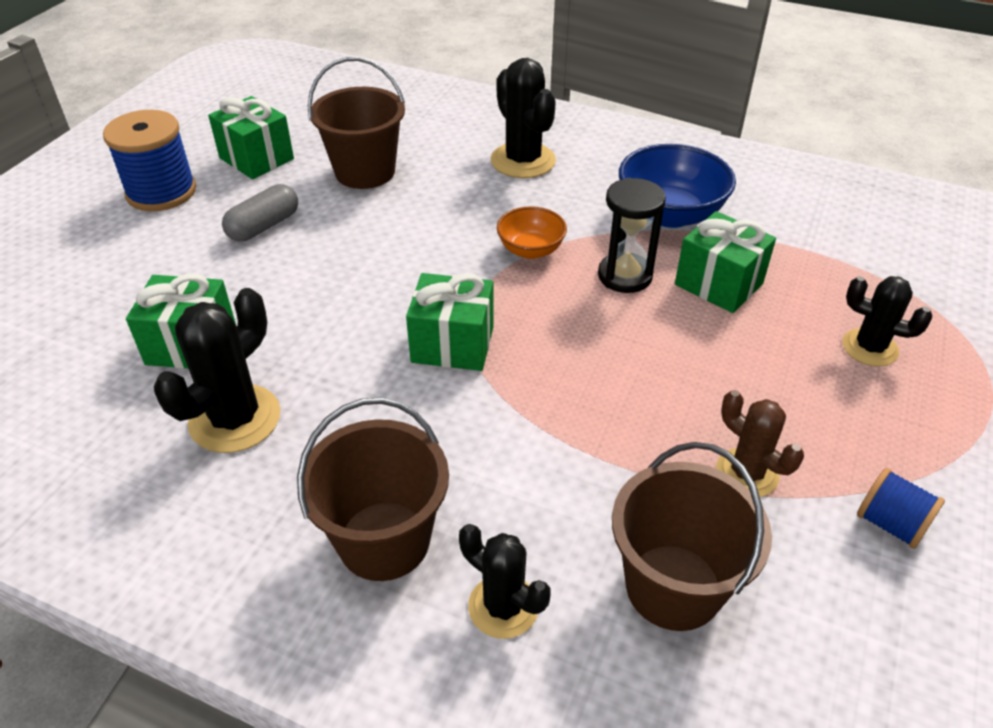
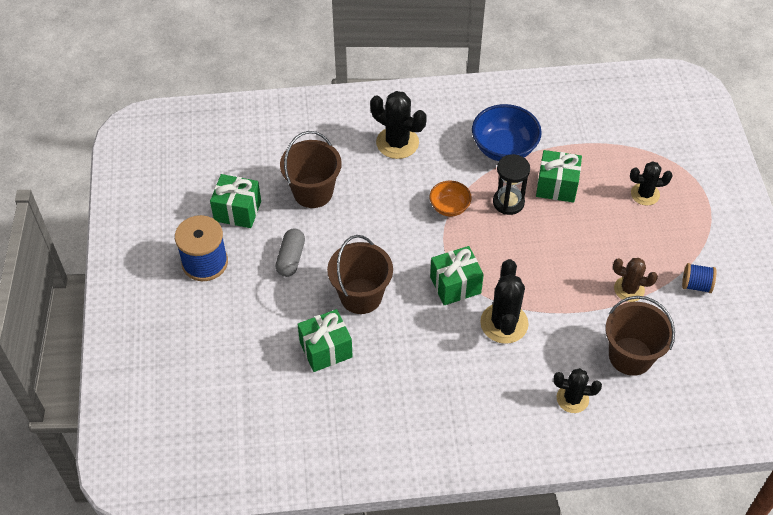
camera: 30 degrees left, 10 degrees up
(235, 419) = (387, 376): black cactus -> black cactus (504, 323)
(384, 540) = (504, 397): brown bucket -> brown bucket (361, 296)

